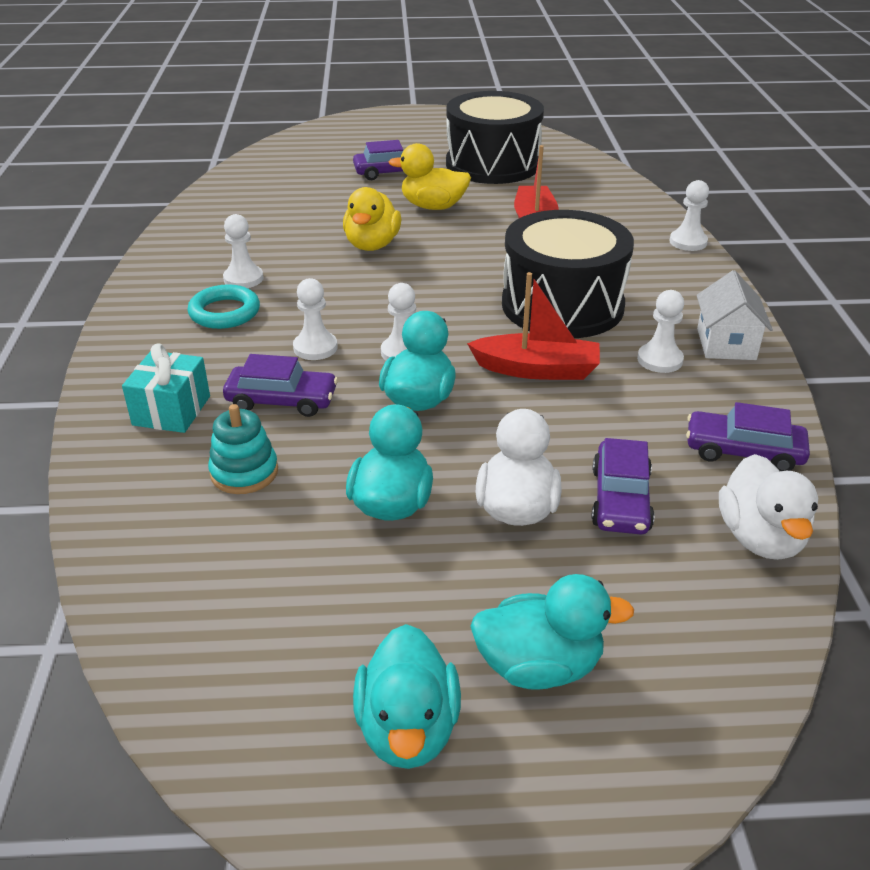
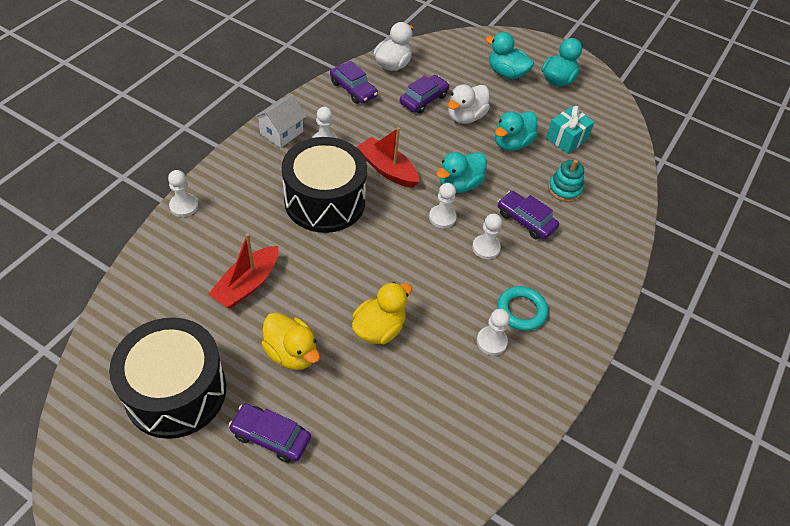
camera: 150 degrees left, 15 degrees up
(171, 410) = (584, 244): turquoise gift -> turquoise gift (566, 139)

